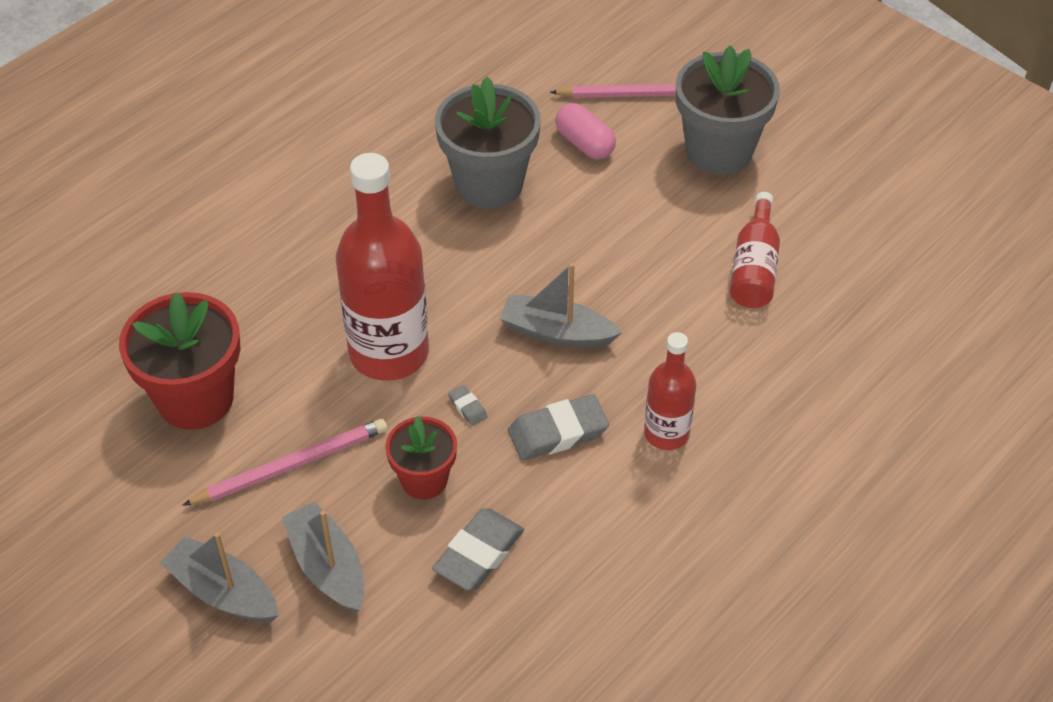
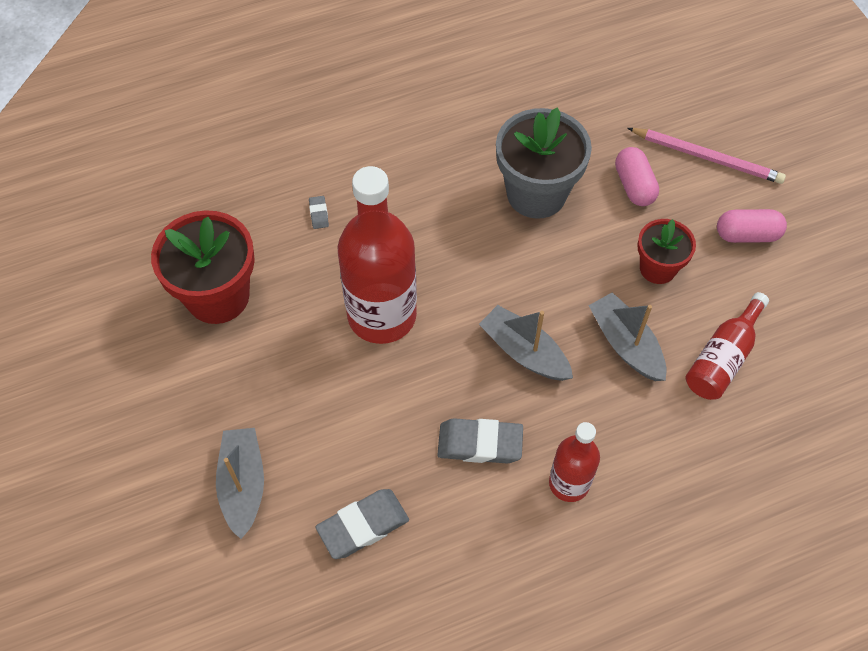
camera: 25 degrees right, 10 degrees up
(223, 592) = (157, 471): grey boat -> grey boat (626, 344)
(290, 466) = (259, 384): pink pencil -> none
(424, 480) = (353, 441): red flower pot -> red flower pot (657, 268)
(467, 407) = (419, 390): grey eraser -> grey eraser (319, 214)
(719, 151) = (747, 235): grey flower pot -> pink capsule

